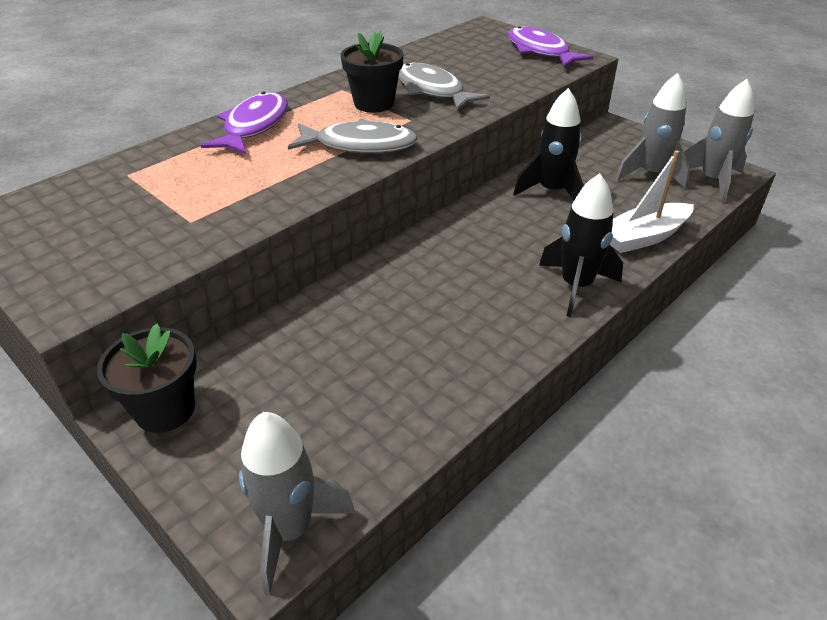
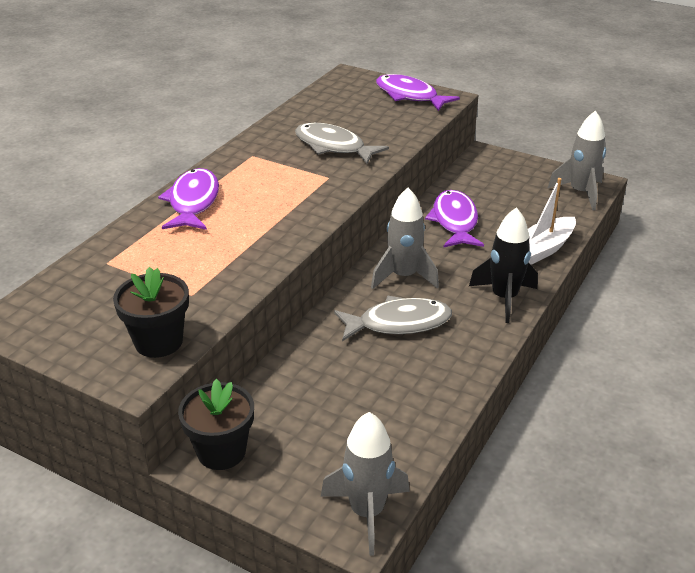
camera: 15 degrees left, 5 degrees down
(360, 145) = (297, 207): grey fish -> grey fish (399, 323)
(374, 103) = (288, 166): black flower pot -> black flower pot (158, 342)
(551, 191) = (454, 221): black rocket -> purple fish
(650, 174) = (530, 194): grey rocket -> grey rocket (403, 276)

